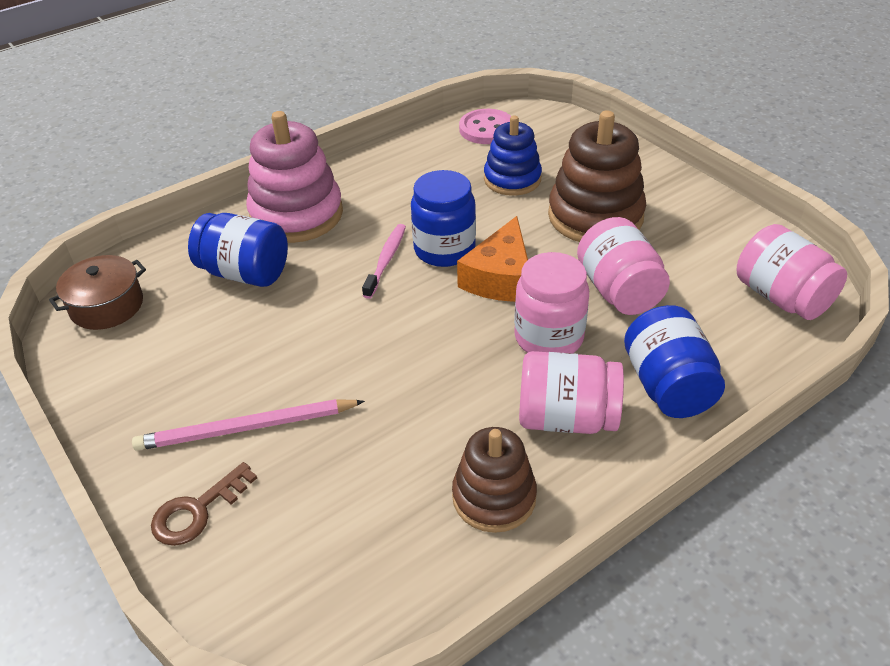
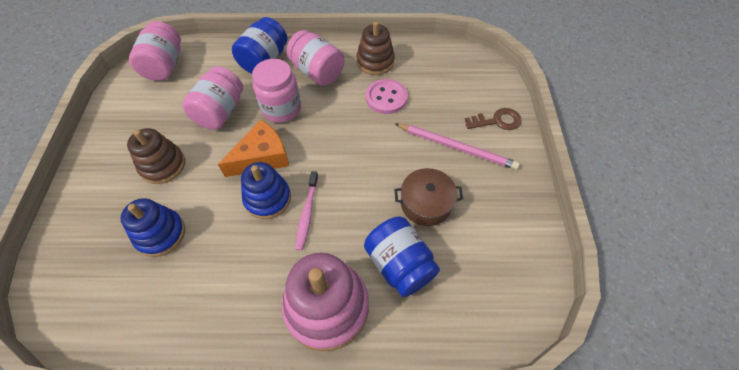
camera: 145 degrees left, 15 degrees up
(107, 306) = (506, 296): brown pot -> brown pot (426, 204)
(386, 260) = (307, 214): pink toothbrush -> pink toothbrush turned 45 degrees counterclockwise
(444, 249) = (267, 198): blue jar -> blue stacking toy
(486, 129) = (101, 312): pink button -> pink button (386, 98)
(595, 216) = (163, 165): brown stacking toy -> brown stacking toy, size x0.64

